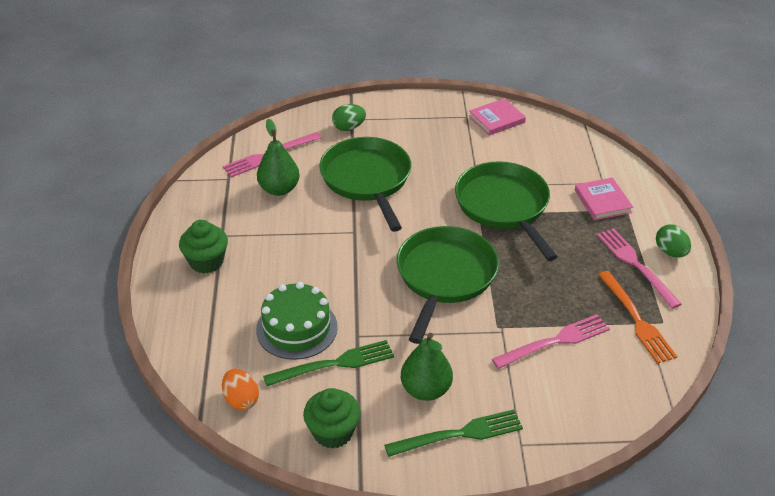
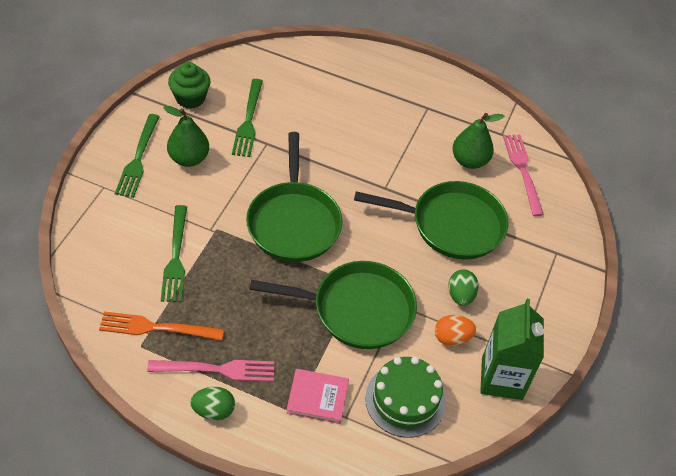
camera: 110 degrees right, 10 degrees up
(206, 262) = (400, 90): green cupcake -> none
(241, 400) = (250, 66): orange egg -> orange egg (452, 338)
(296, 328) = (297, 114): green cake -> green cake (405, 400)
(349, 127) = (542, 244): green egg -> green egg (460, 295)
(445, 277) = (293, 222): green pan -> green pan turned 45 degrees clockwise
(496, 119) = (502, 378): pink book -> green carton
(555, 341) = (176, 258): pink fork -> green fork

